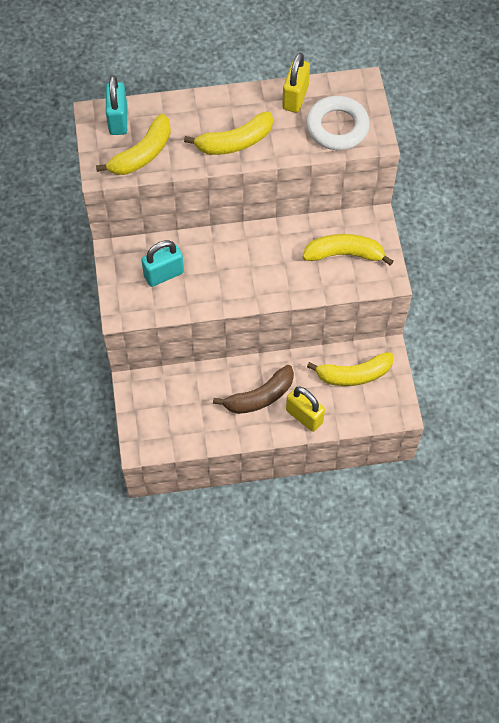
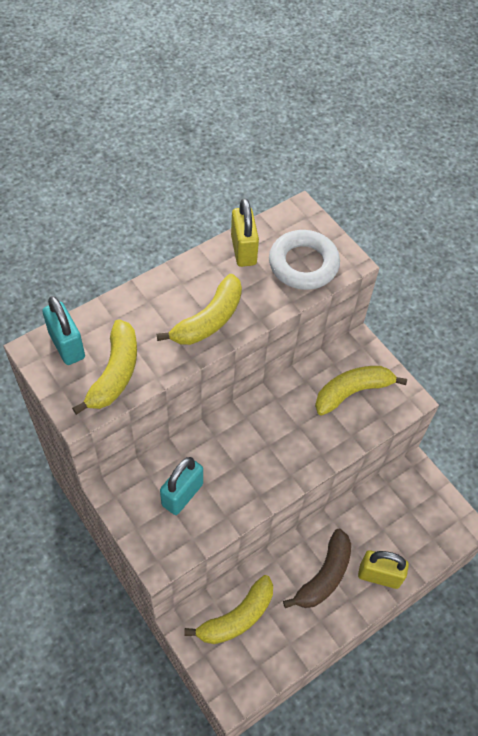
camera: 30 degrees left, 5 degrees down
(353, 374) = (399, 508): yellow banana -> yellow banana (237, 617)

